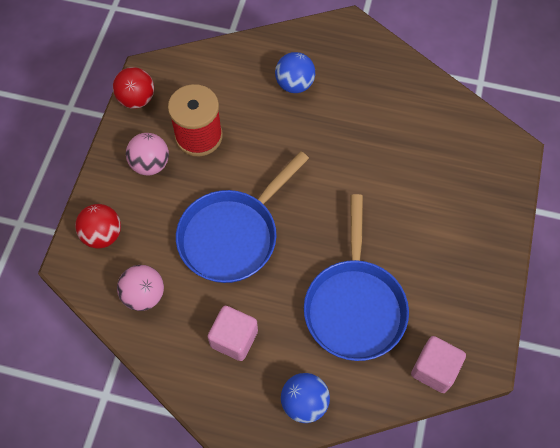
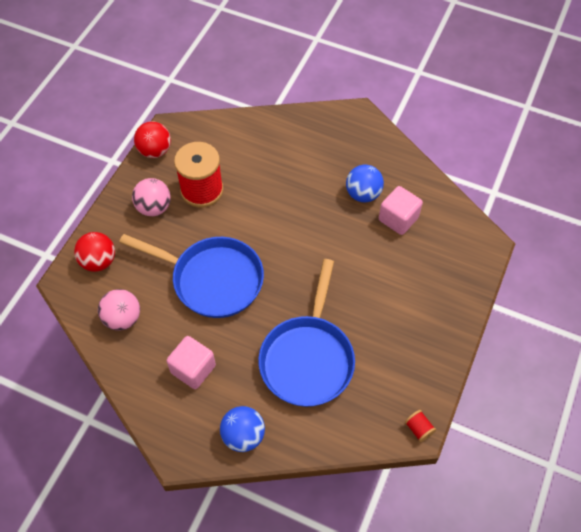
camera: 10 degrees right, 5 degrees down
(232, 235) = (212, 279): blue pan -> blue pan turned 120 degrees counterclockwise
(294, 84) = (297, 158): blue ball -> blue ball (363, 194)
(434, 369) = (368, 426): pink cube -> pink cube (398, 219)
(487, 363) = (418, 429): none -> red spool

